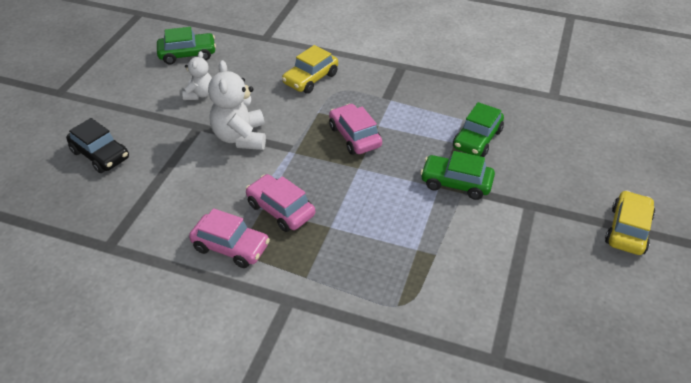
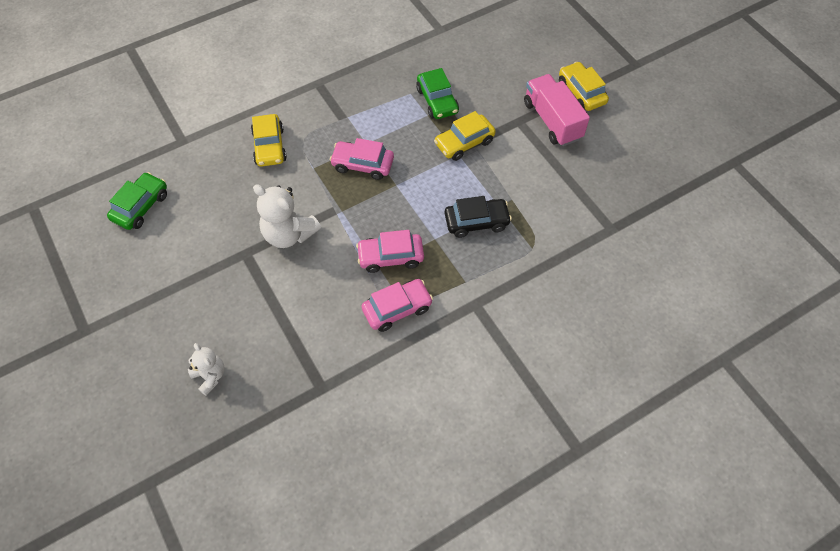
camera: 50 degrees left, 15 degrees up
(100, 155) = (208, 340): black car -> black car (476, 222)
(200, 94) = (206, 229): white teddy bear -> white teddy bear (210, 376)
(456, 183) = (464, 143): green car -> yellow car
(563, 228) = (552, 121): none -> pink truck

